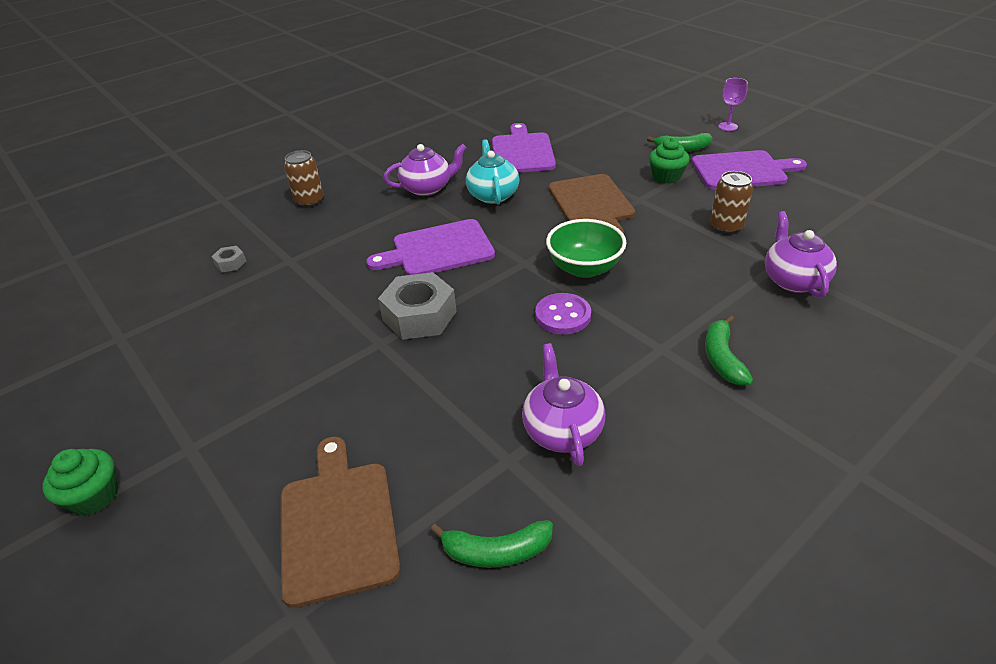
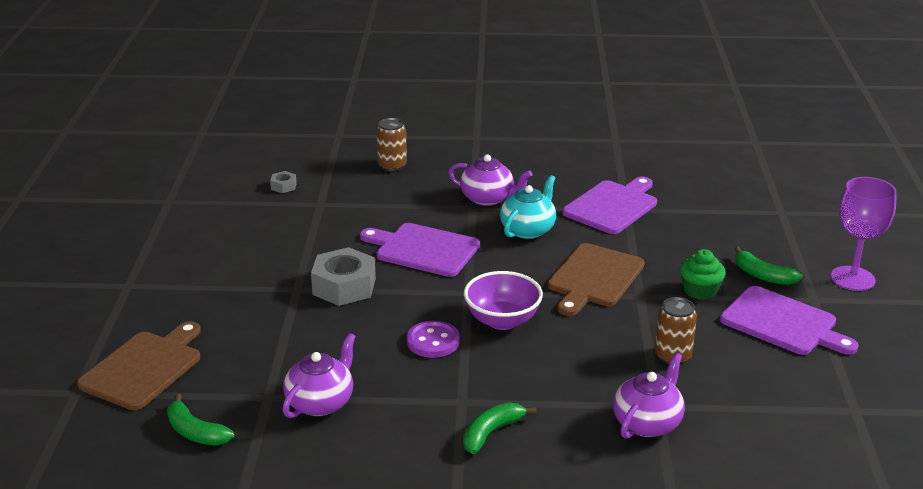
camera: 40 degrees right, 10 degrees down
(94, 496) = (62, 281): green cupcake -> none
(584, 268) = (502, 321): green bowl -> purple bowl
(727, 126) = (852, 278): purple goblet -> purple goblet, size x1.79

